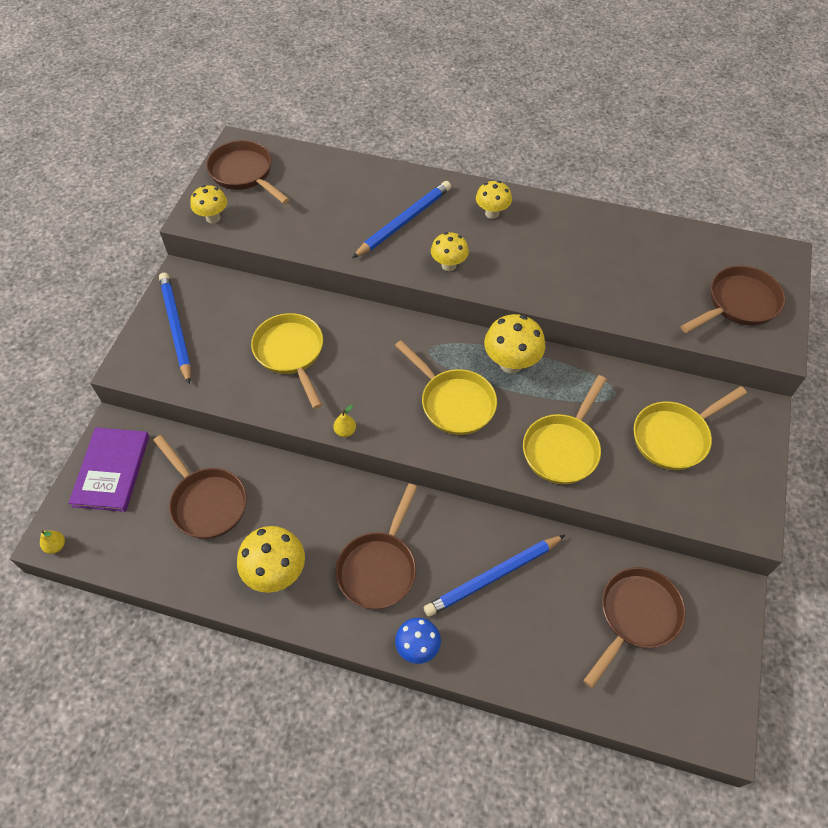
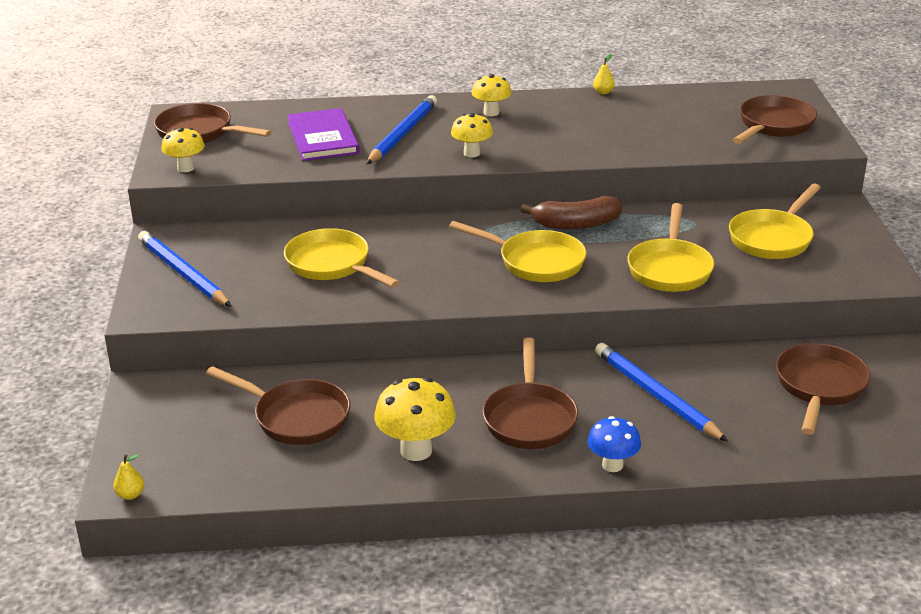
camera: 20 degrees left, 25 degrees down
(111, 470) = (161, 420): purple book -> purple book (322, 138)
(345, 431) = (433, 306): yellow pear -> yellow pear (603, 92)
(493, 577) = (656, 395): blue pencil -> blue pencil turned 105 degrees clockwise
(511, 363) = (576, 224): yellow mushroom -> brown banana

